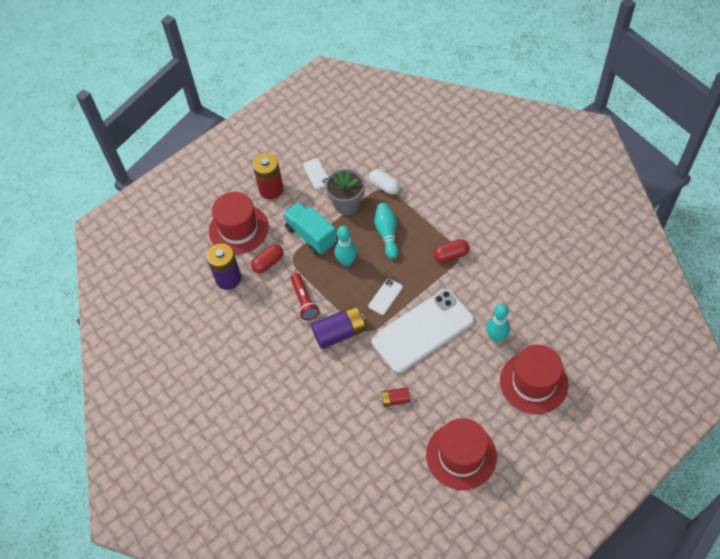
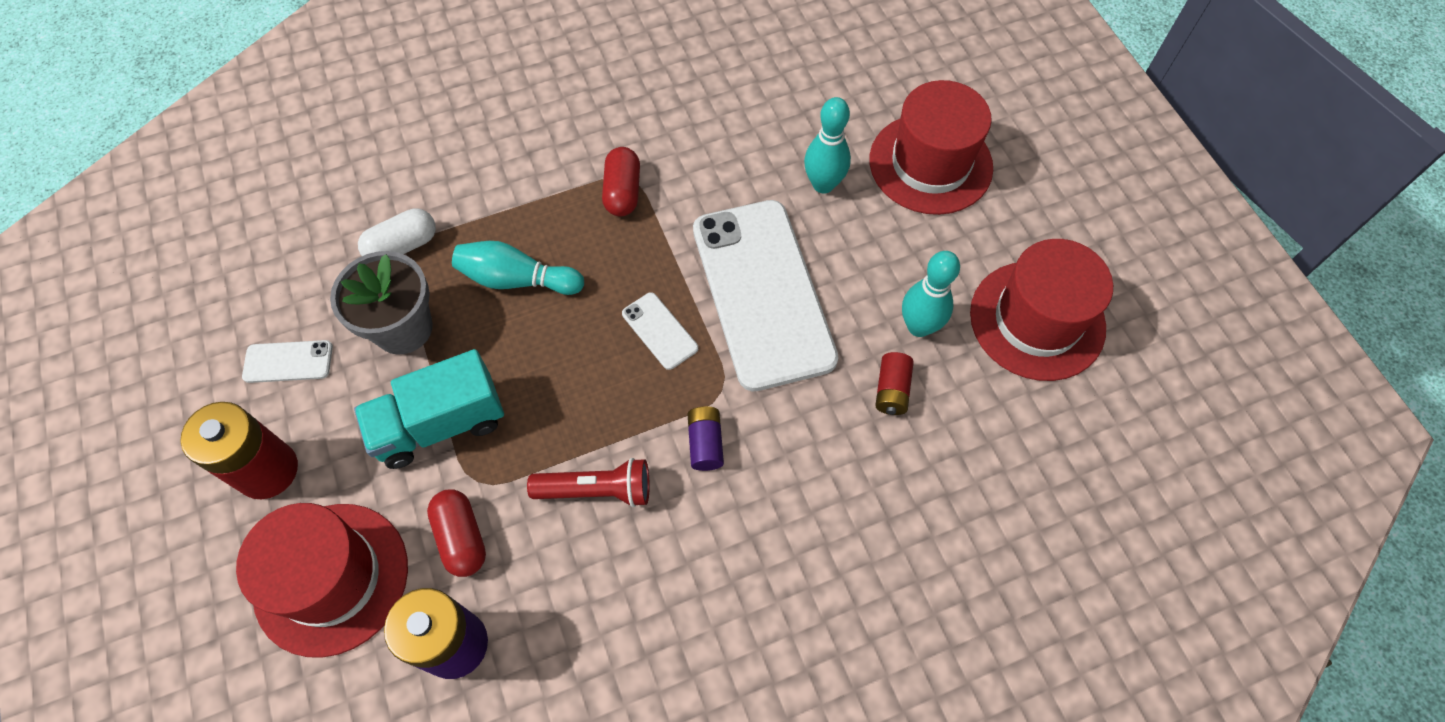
camera: 75 degrees left, 5 degrees up
(339, 333) = (705, 443): purple battery -> purple battery, size x0.53
(347, 261) = (542, 374): turquoise bowling pin -> turquoise bowling pin (919, 326)

